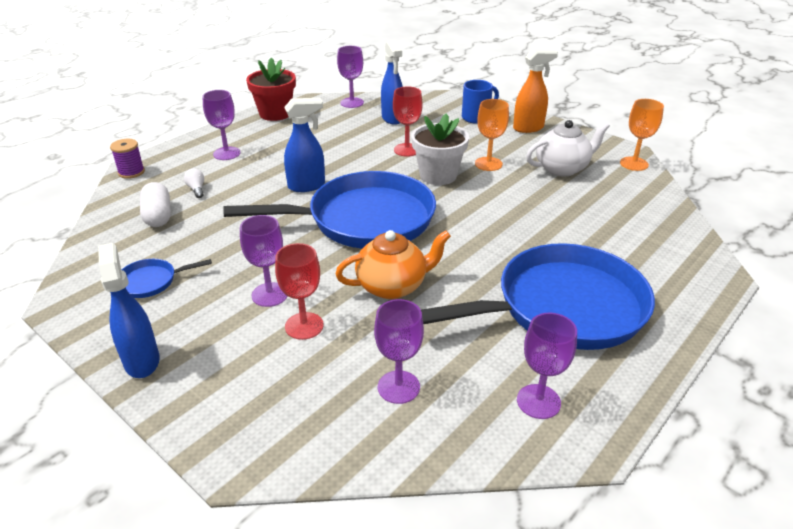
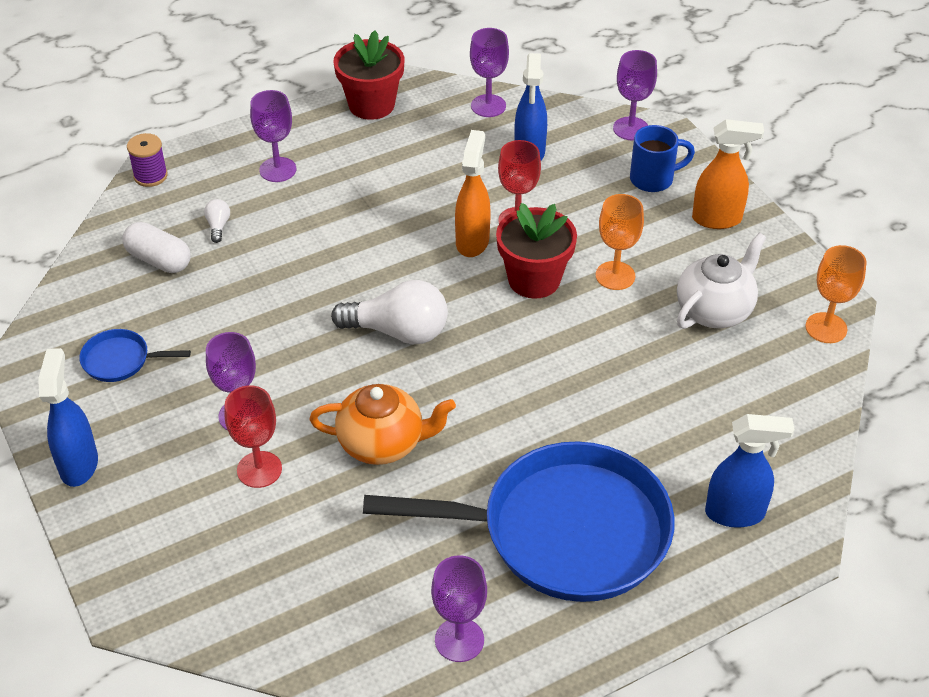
camera: 20 degrees right, 10 degrees up
(158, 216) = (159, 260): white capsule -> white capsule turned 60 degrees counterclockwise
(307, 186) = (355, 255): blue spray bottle -> blue spray bottle (735, 513)
(363, 220) = (398, 331): blue pan -> white light bulb
(384, 164) = (472, 241): none -> orange spray bottle
(398, 387) = (322, 576): purple goblet -> purple goblet (630, 129)
(438, 175) = (534, 280): white flower pot -> red flower pot
(562, 168) = (715, 310): white teapot -> white teapot turned 45 degrees counterclockwise

